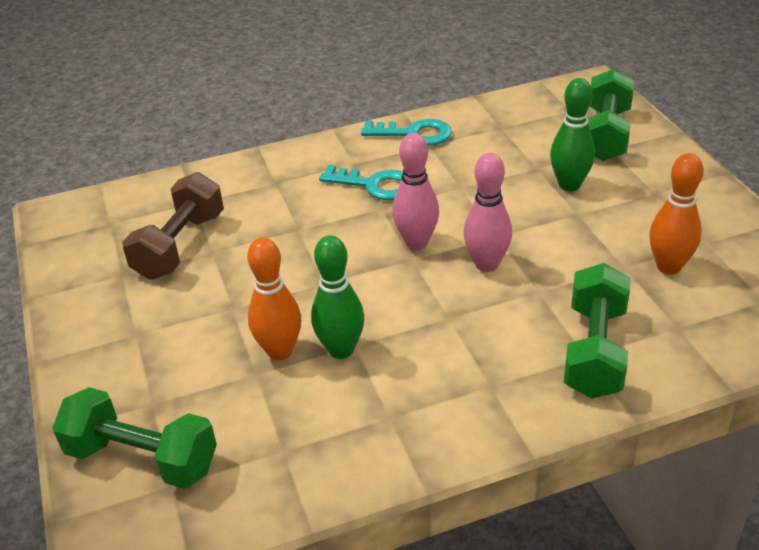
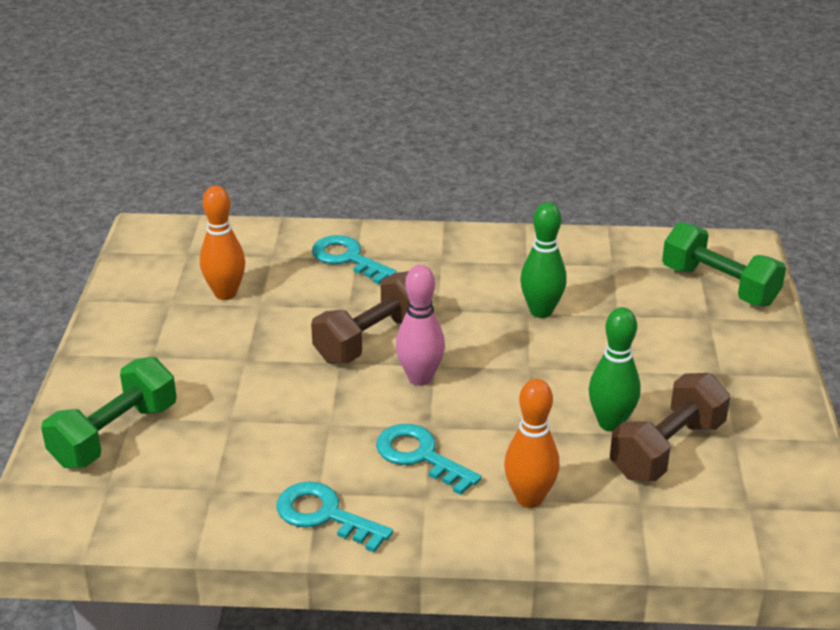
camera: 160 degrees left, 5 degrees down
(280, 351) = (593, 324): orange bowling pin -> orange bowling pin (529, 498)
(486, 264) = (372, 339): pink bowling pin -> brown dumbbell
(569, 185) = (221, 389): green bowling pin -> green bowling pin (610, 423)
(595, 351) = (348, 258): green dumbbell -> turquoise key

